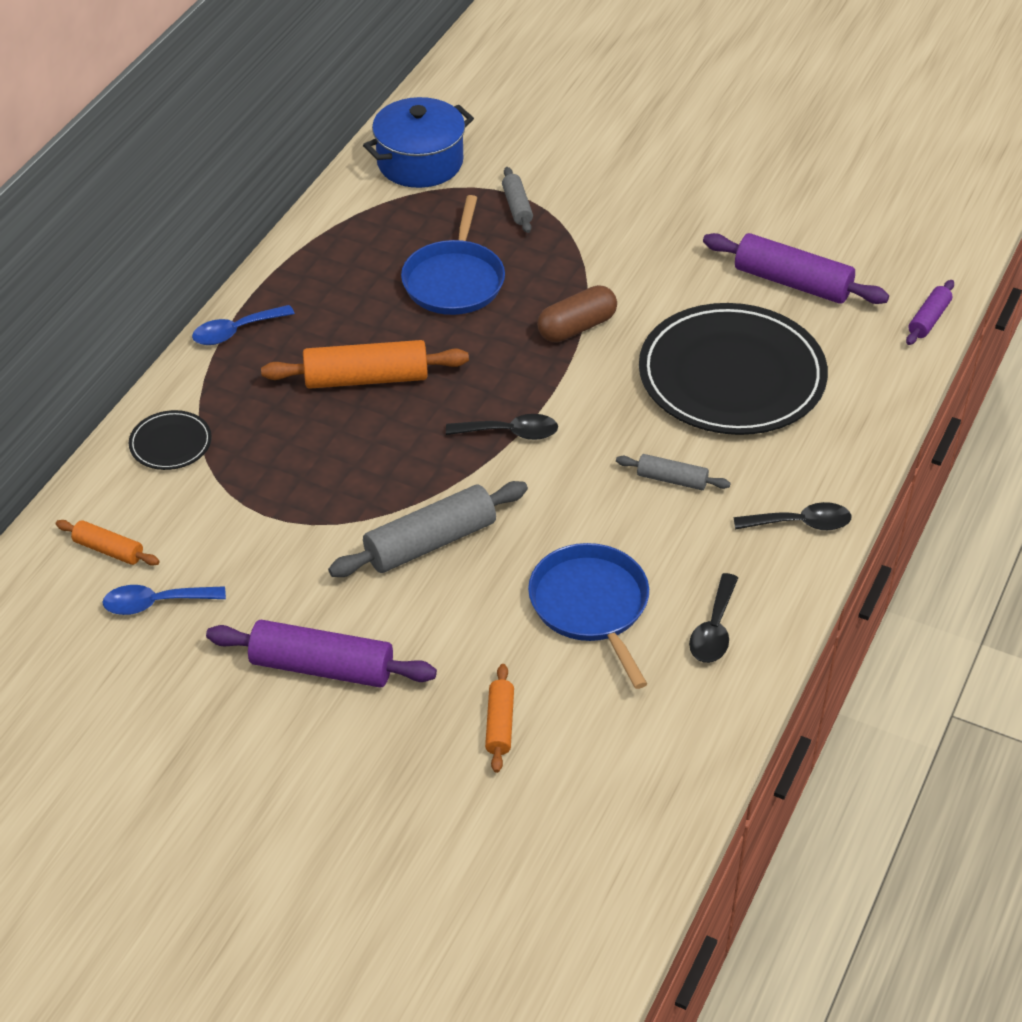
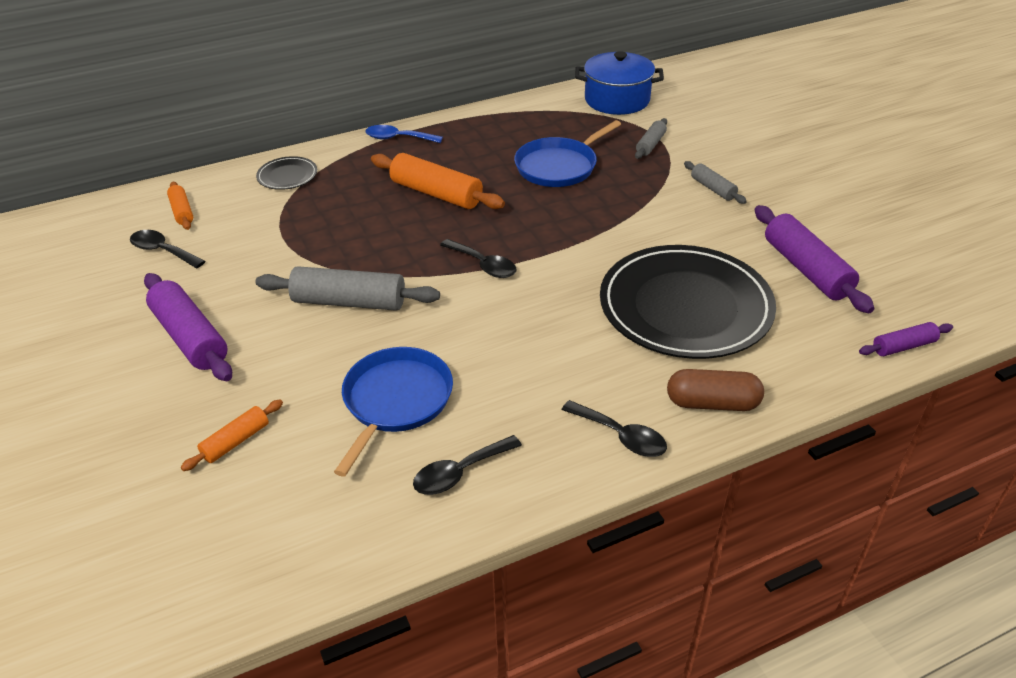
camera: 40 degrees right, 5 degrees down
(155, 603) = (163, 251): blue spoon -> black spoon
(576, 327) = (606, 225): brown capsule -> brown capsule (712, 403)
(672, 479) = (557, 350): grey rolling pin -> grey rolling pin (713, 189)

